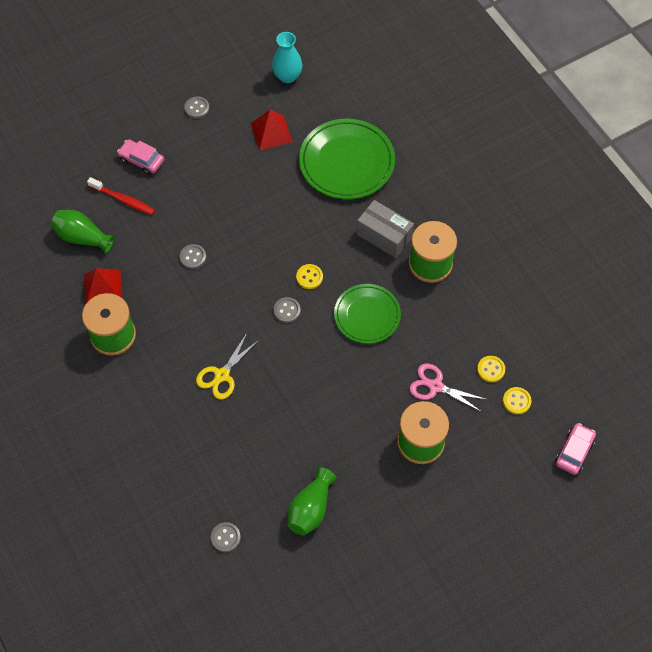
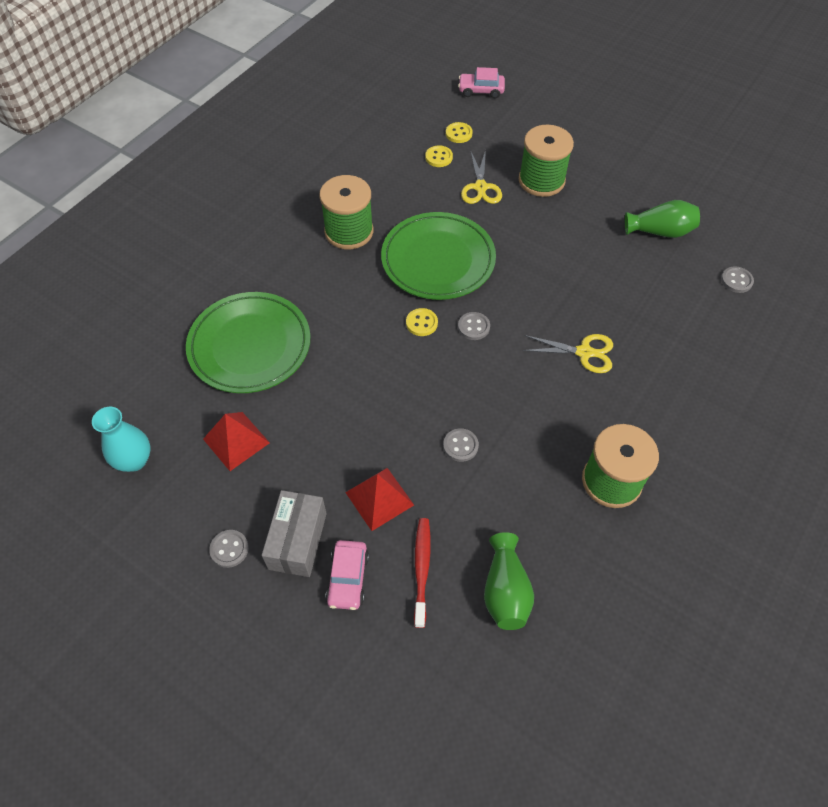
camera: 115 degrees left, 5 degrees down
(103, 288) = (560, 525): red pyramid -> red pyramid (379, 498)
(367, 315) = (438, 260): green plate -> green plate, size x1.53
(384, 236) = (335, 278): grey box -> grey box (298, 541)
(435, 386) = (480, 187): pink scissors -> yellow scissors

